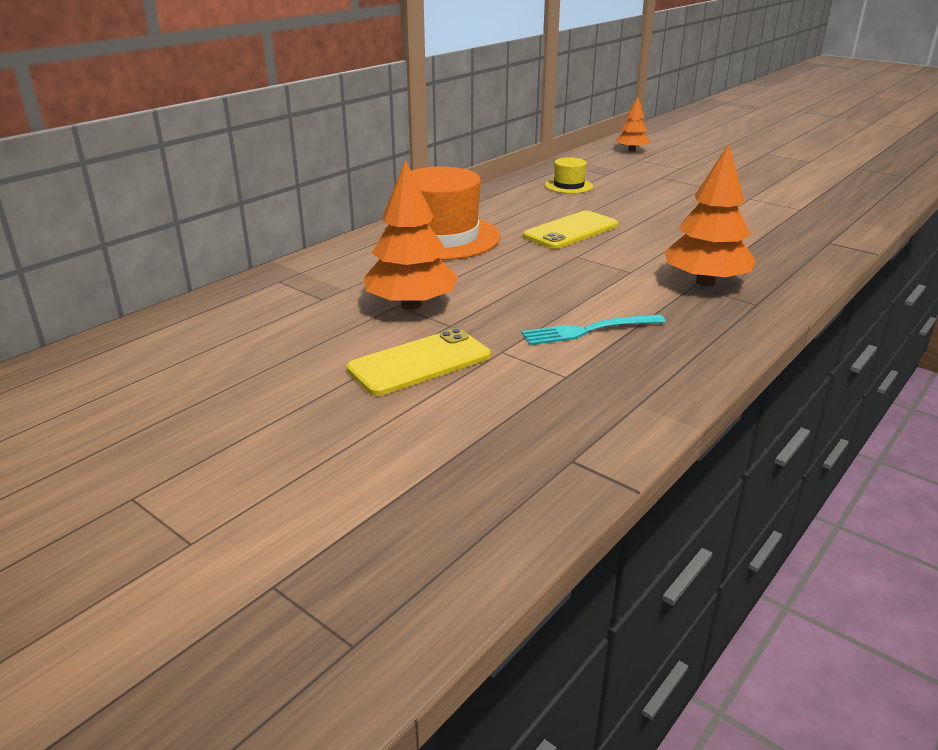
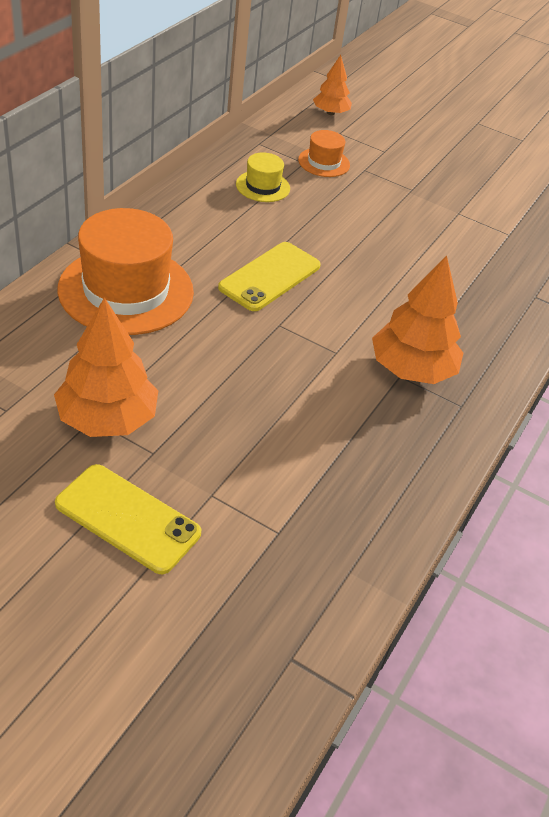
camera: 15 degrees left, 15 degrees up
(419, 362) = (128, 518): yellow phone -> yellow phone turned 75 degrees clockwise
(587, 330) = (296, 457): turquoise fork -> none
(624, 174) = (324, 162): none -> orange hat

